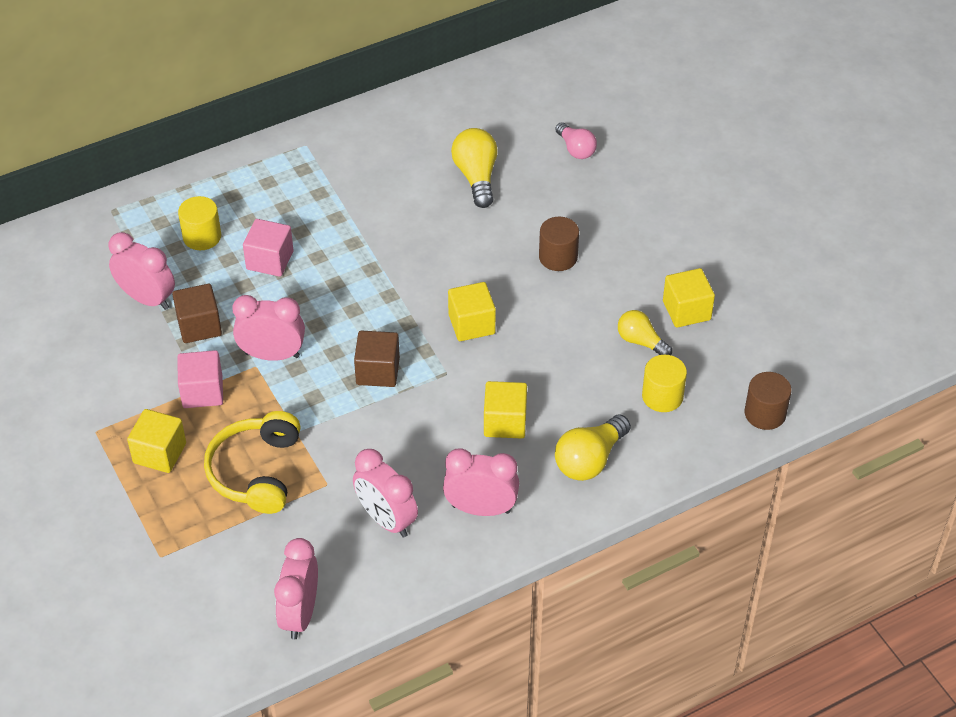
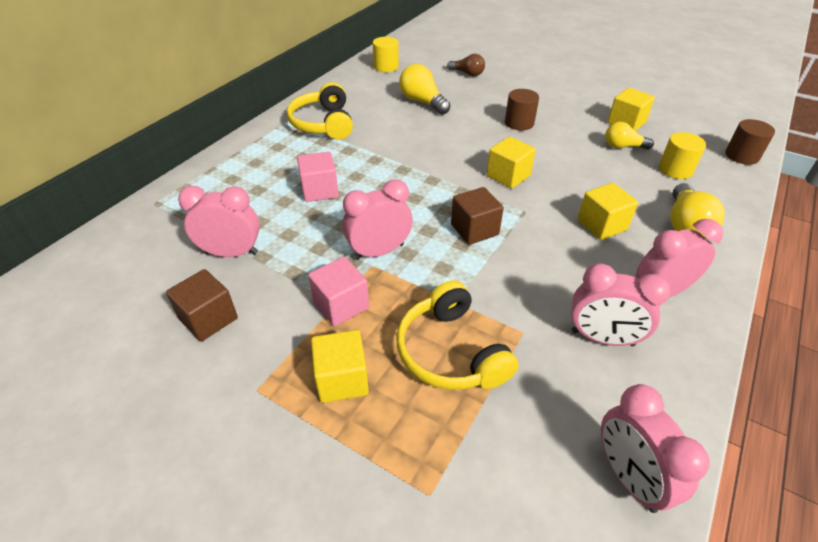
camera: 30 degrees left, 5 degrees down
(199, 326) = (296, 255): brown cube -> brown cube (208, 319)
(202, 237) = (250, 194): yellow cylinder -> yellow cylinder (386, 67)
(339, 166) = (324, 123): none -> yellow headphones
(575, 149) = (467, 74): pink light bulb -> brown light bulb

